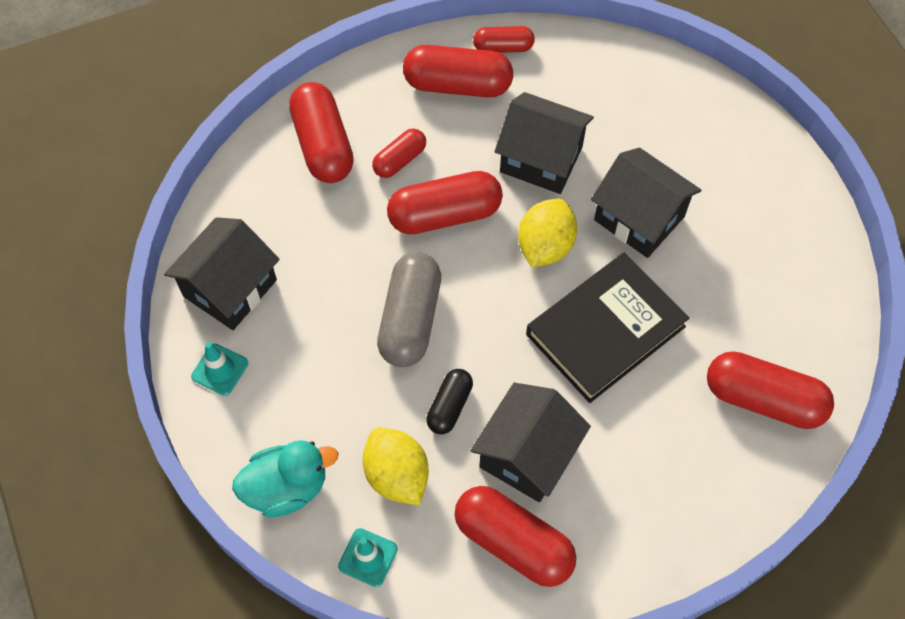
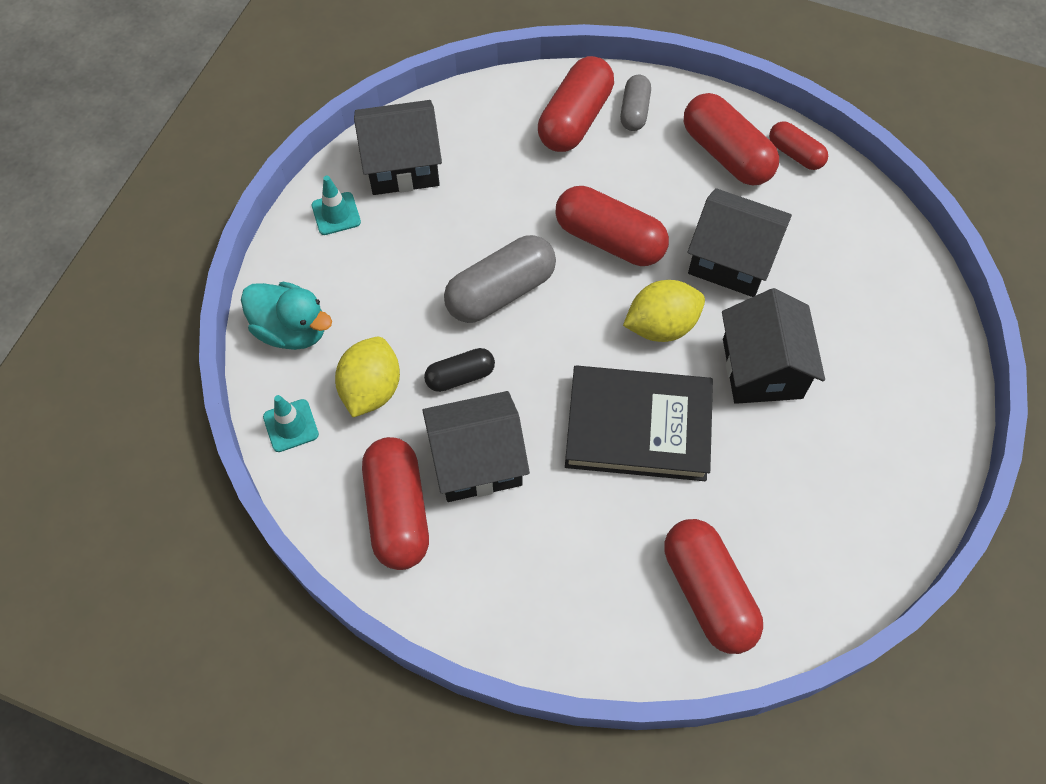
camera: 45 degrees right, 0 degrees up
(360, 104) = (634, 111): none -> grey capsule
(400, 160) = (619, 174): red capsule -> none
(541, 159) = (731, 260): black house -> black house turned 45 degrees counterclockwise

